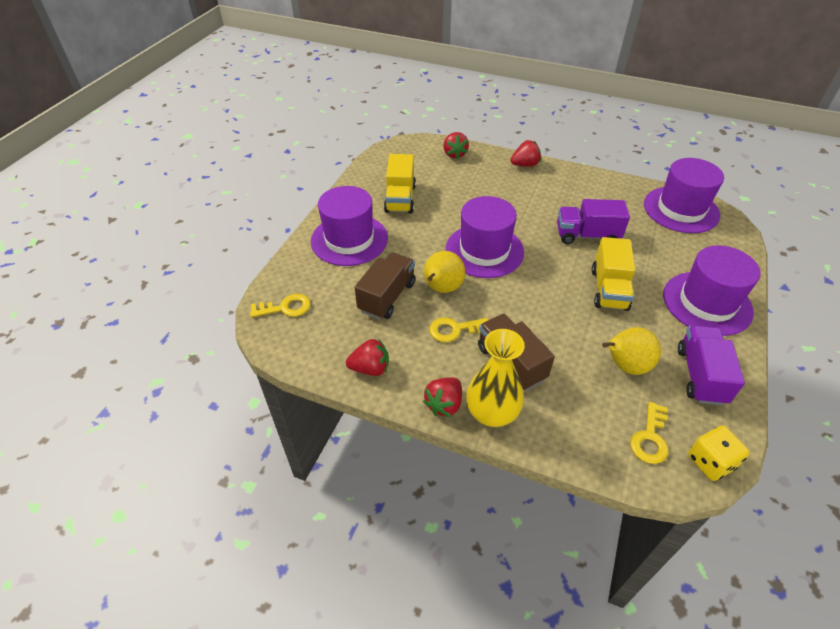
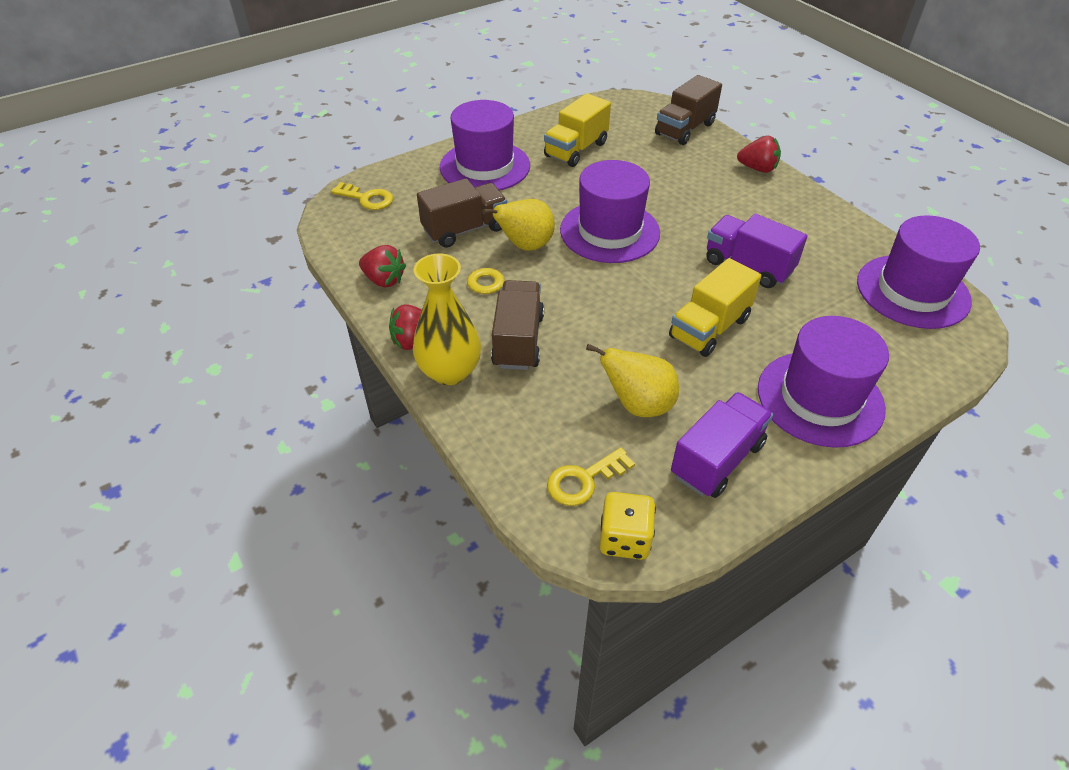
camera: 35 degrees right, 0 degrees up
(454, 154) = (685, 129): red strawberry -> brown truck

